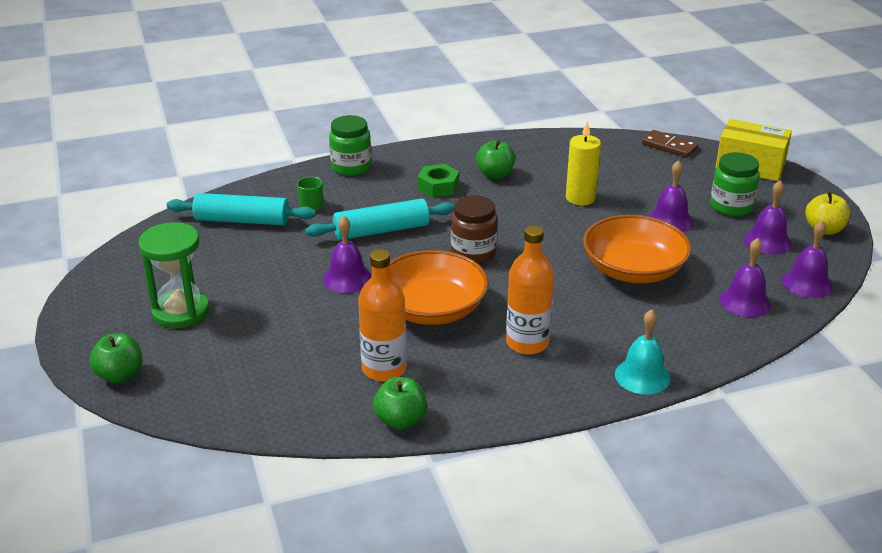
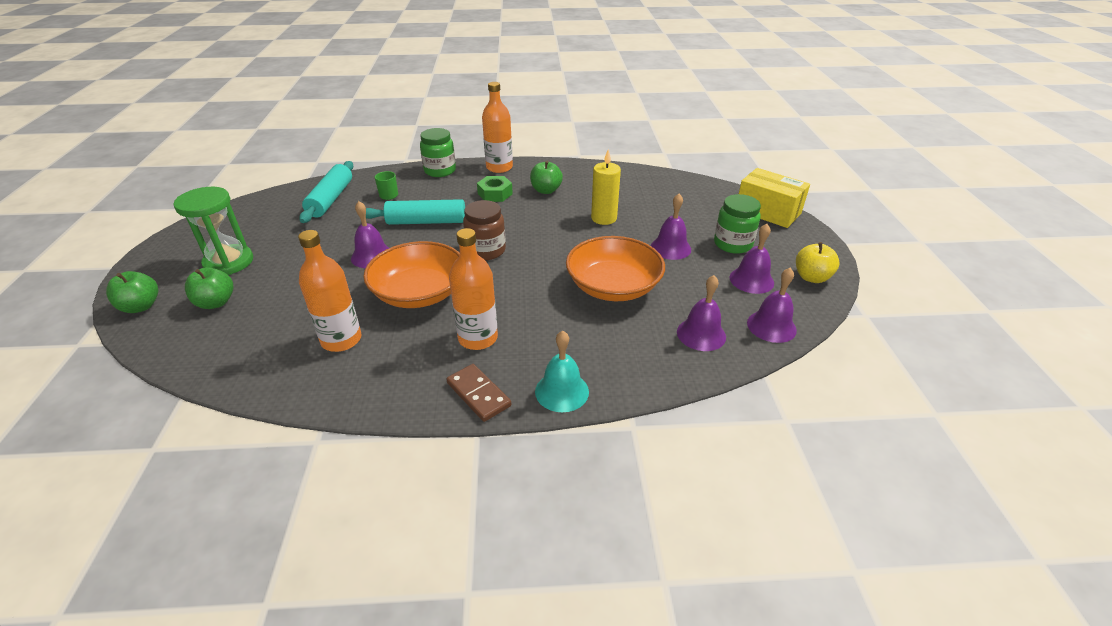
camera: 15 degrees right, 5 degrees up
(242, 220) = (330, 199): turquoise rolling pin -> turquoise rolling pin turned 75 degrees clockwise
(400, 420) = (318, 392): green apple -> green apple (216, 302)
(421, 153) = (499, 167): none -> orange bottle
(669, 146) = (704, 186): brown domino -> brown domino (478, 394)

